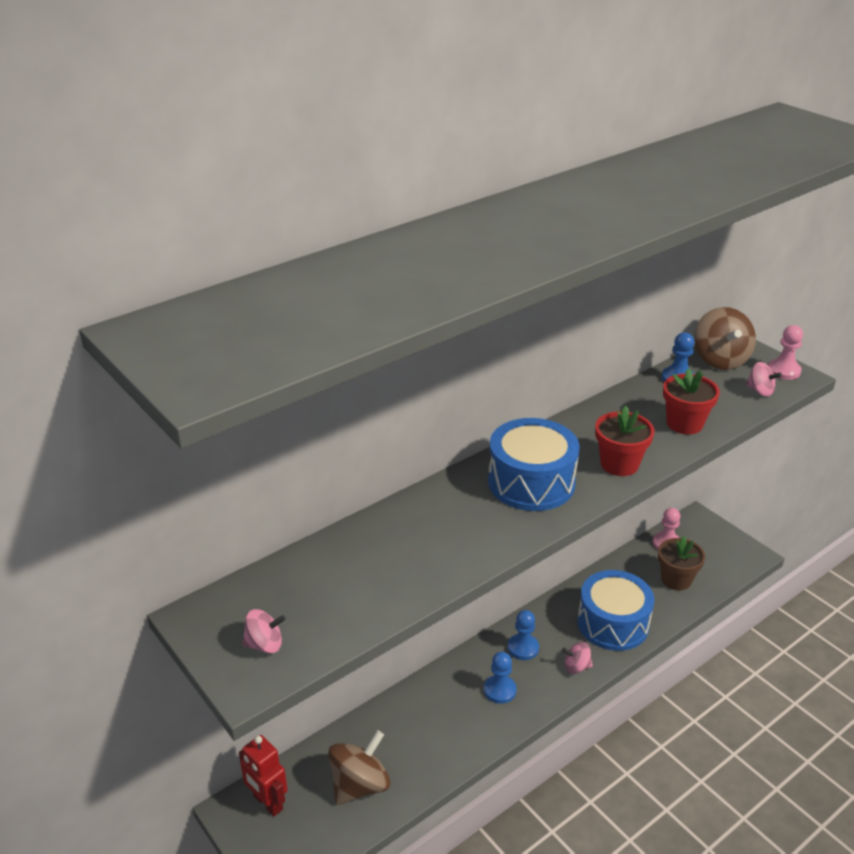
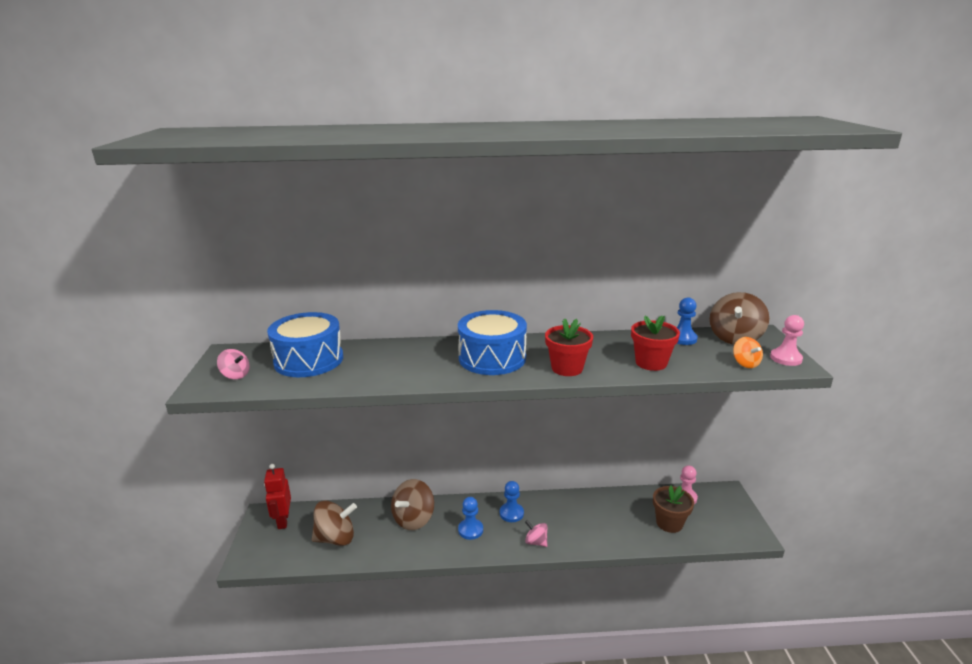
camera: 35 degrees right, 10 degrees down
(426, 712) = (414, 519): none -> brown spinning top
(613, 623) = (590, 528): blue drum -> blue drum (309, 360)
(760, 391) = (745, 363): pink spinning top -> orange spinning top

